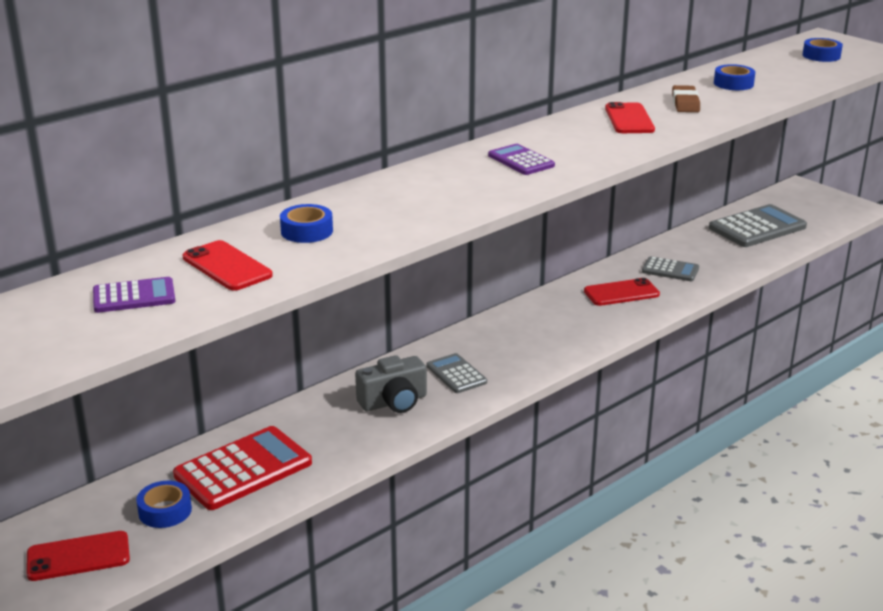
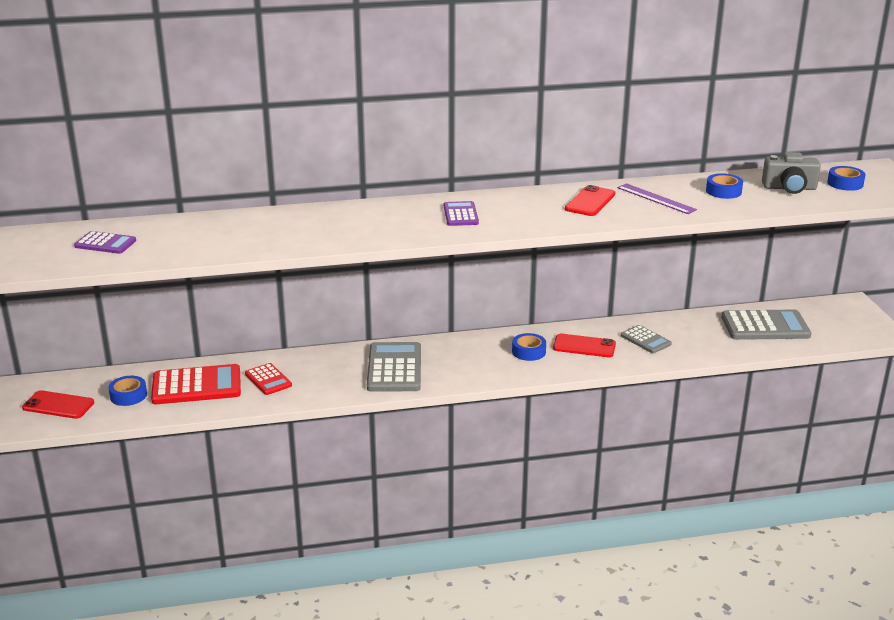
camera: 30 degrees right, 0 degrees up
(227, 266) = (177, 239): red phone -> none
(307, 231) = (253, 229): blue tape -> blue tape (528, 351)
(325, 433) = (268, 380): none -> red calculator
(394, 402) = (332, 374): grey camera -> grey camera (789, 188)
(456, 374) = (394, 368): grey calculator -> grey calculator, size x1.78
(685, 103) = (656, 199): brown eraser -> purple ruler

